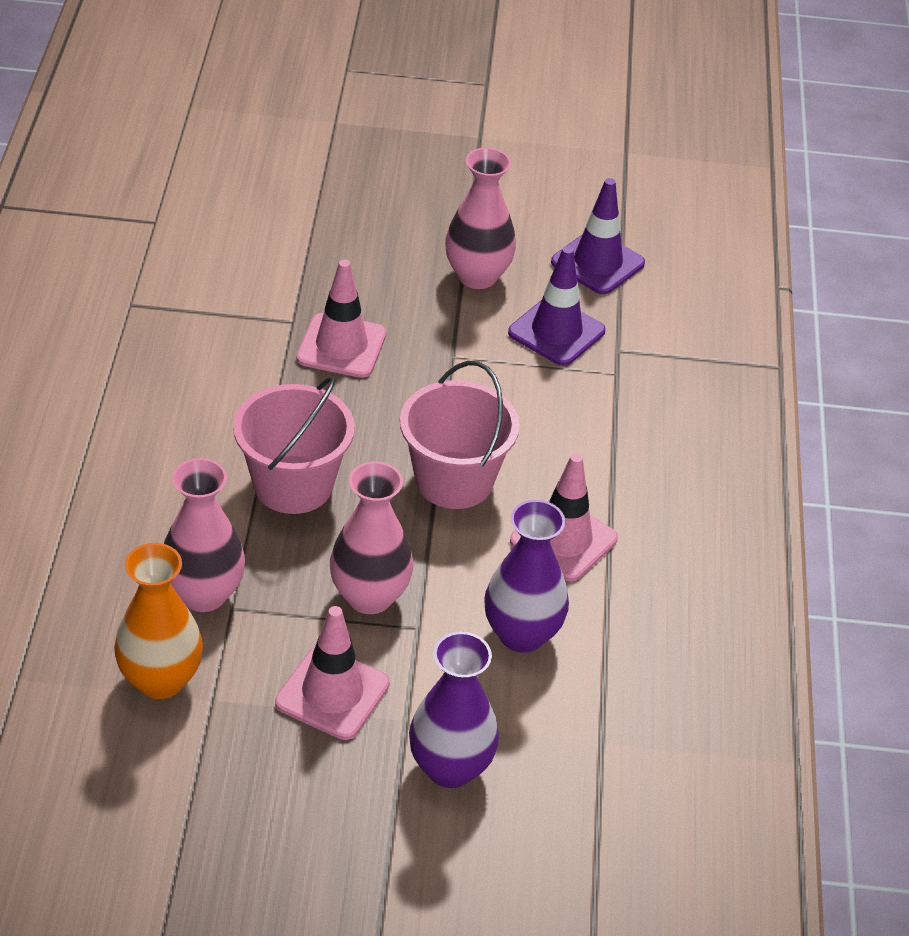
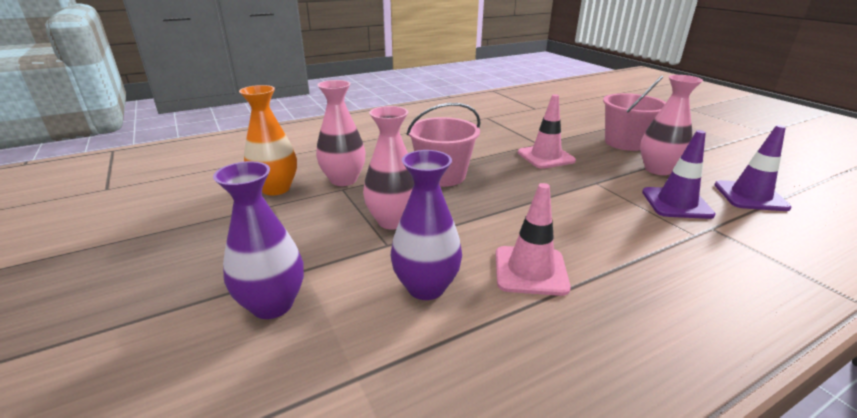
camera: 60 degrees right, 15 degrees down
(332, 693) = (306, 236): pink traffic cone -> none
(454, 480) = (514, 214): pink bucket -> pink bucket (625, 143)

